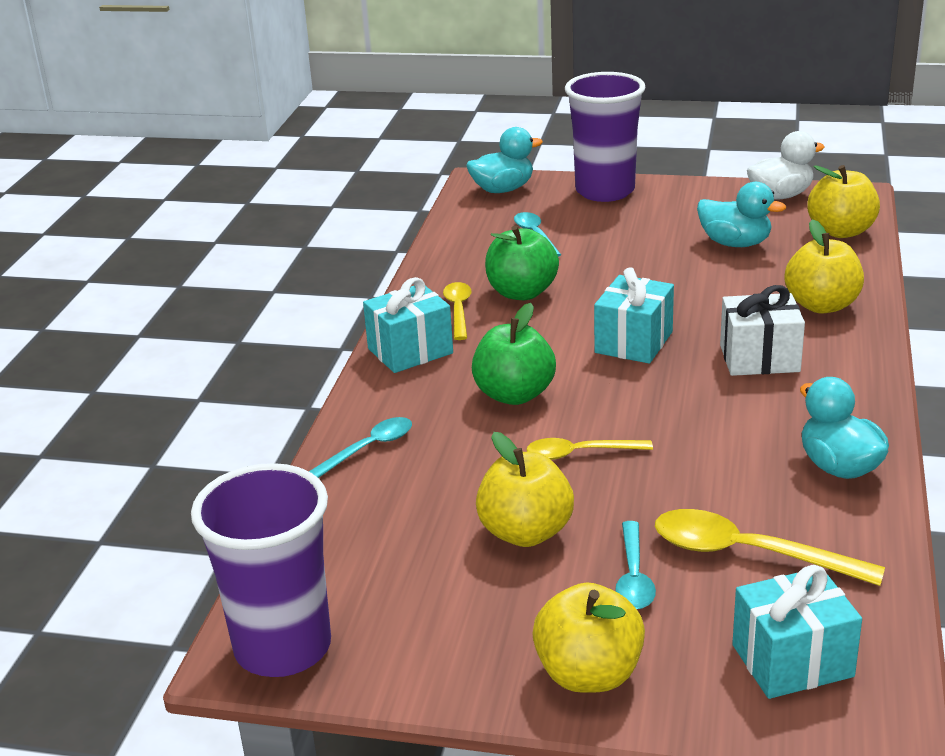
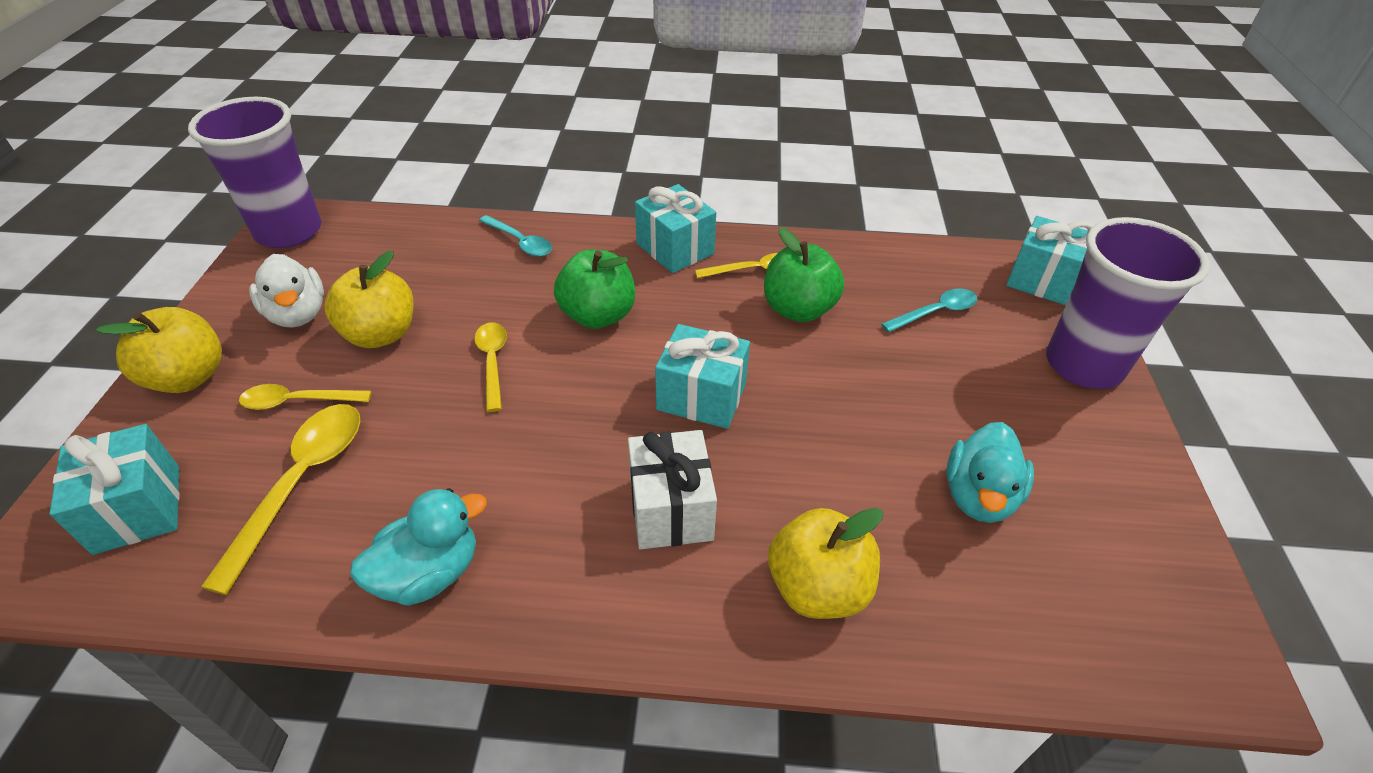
camera: 80 degrees right, 15 degrees up
(503, 189) = (1044, 281): turquoise duck -> turquoise gift
(633, 577) = (297, 401): turquoise spoon -> yellow spoon
(780, 196) = (1168, 559): white duck -> white duck (298, 314)
(841, 231) = (1070, 635): yellow apple -> none

